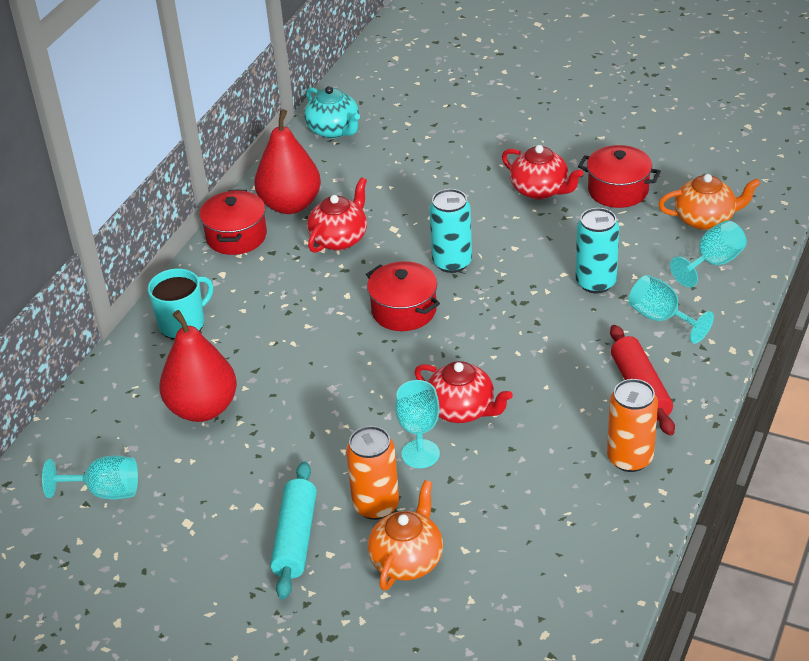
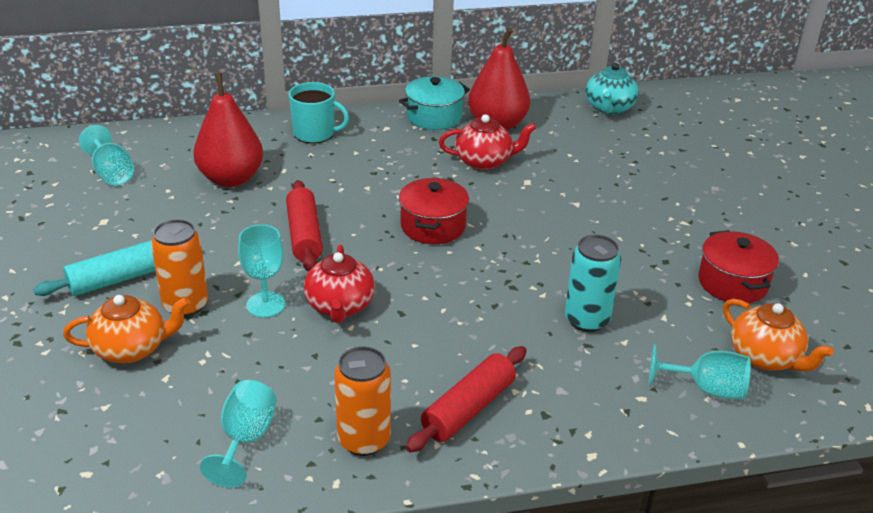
camera: 50 degrees right, 5 degrees down
(236, 236) = (434, 117): red pot -> turquoise pot
(342, 393) = (304, 235): none -> red rolling pin
(452, 262) = (519, 227): turquoise can -> none
(540, 190) = (672, 237): red teapot -> none
(661, 318) = (583, 384): turquoise goblet -> turquoise goblet (245, 439)

